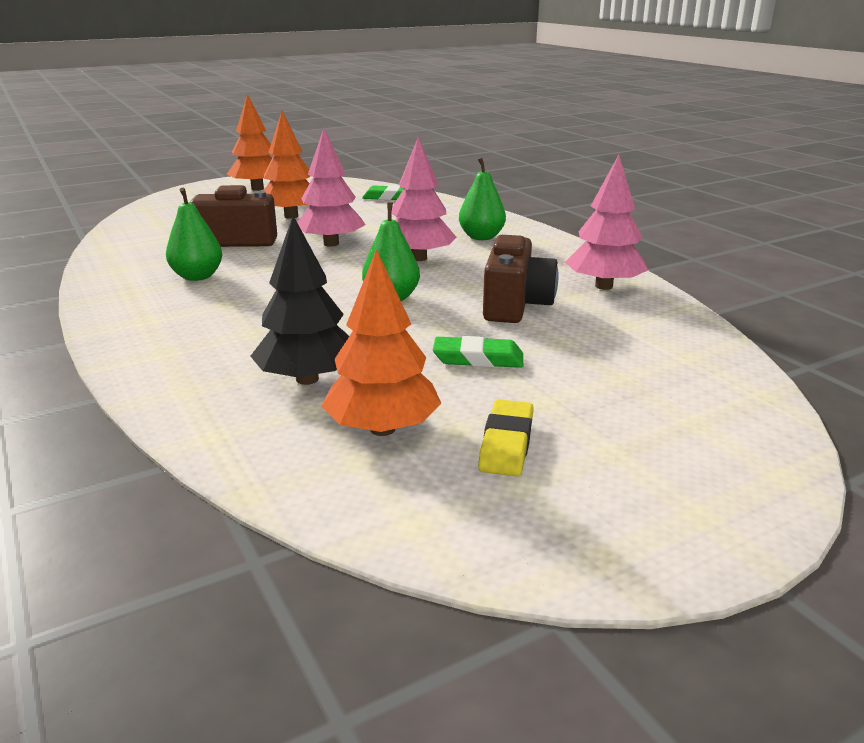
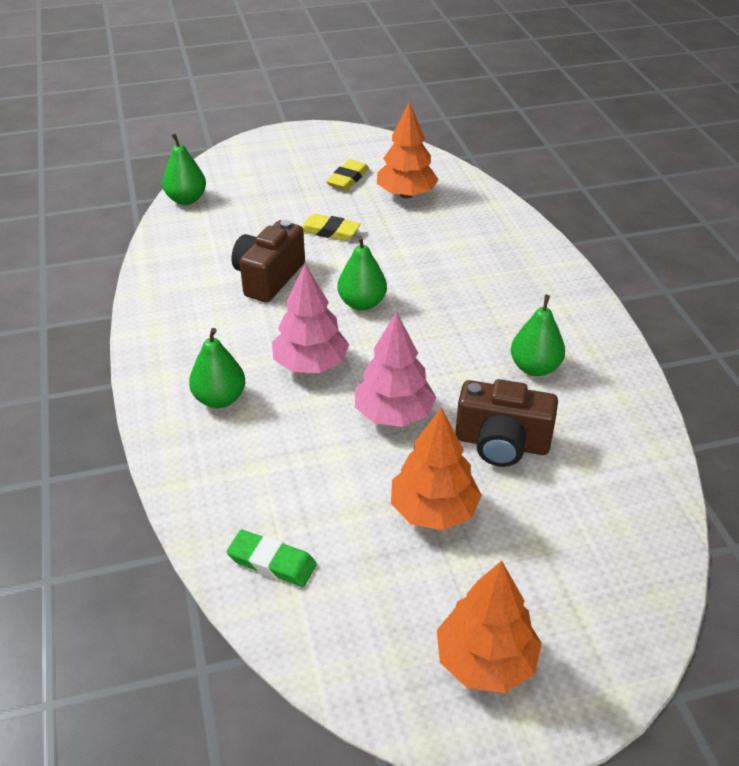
camera: 165 degrees left, 15 degrees up
(307, 379) = (442, 232): black tree -> none
(478, 359) = (330, 231): green eraser -> yellow eraser
(603, 286) = (177, 290): pink tree -> none
(732, 371) = (186, 199): none -> green pear

